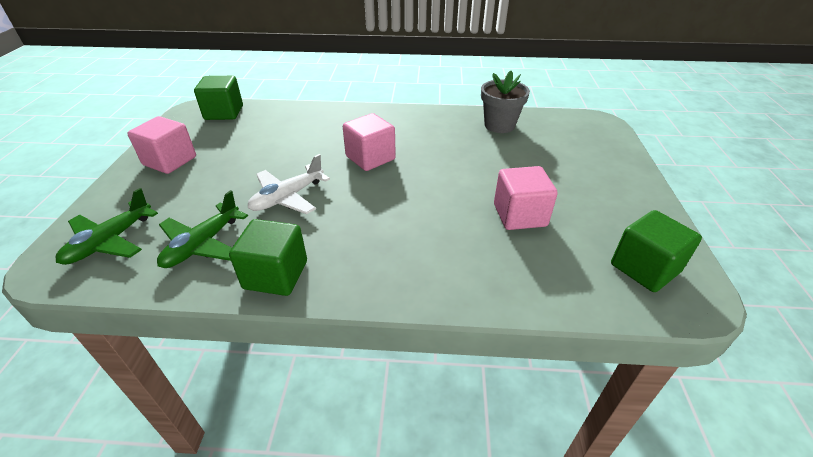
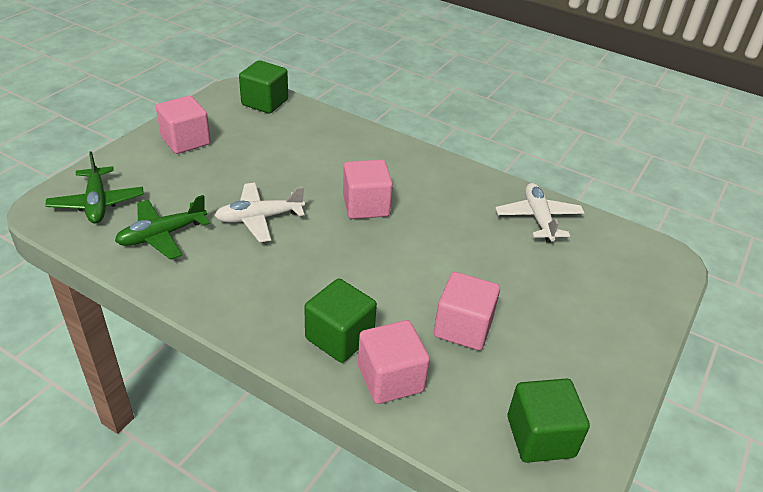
camera: 25 degrees right, 0 degrees up
(110, 241) = (97, 203): green plane -> green plane turned 75 degrees counterclockwise
(275, 275) = (199, 287): green cube -> green cube (339, 337)
(499, 125) = (538, 218): grey flower pot -> white plane
(503, 276) = (390, 378): none -> pink cube

